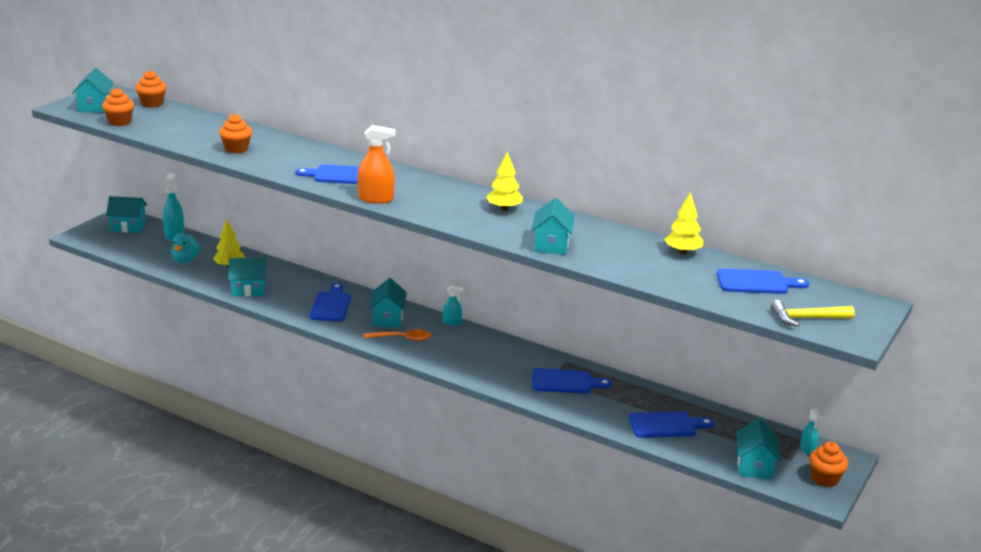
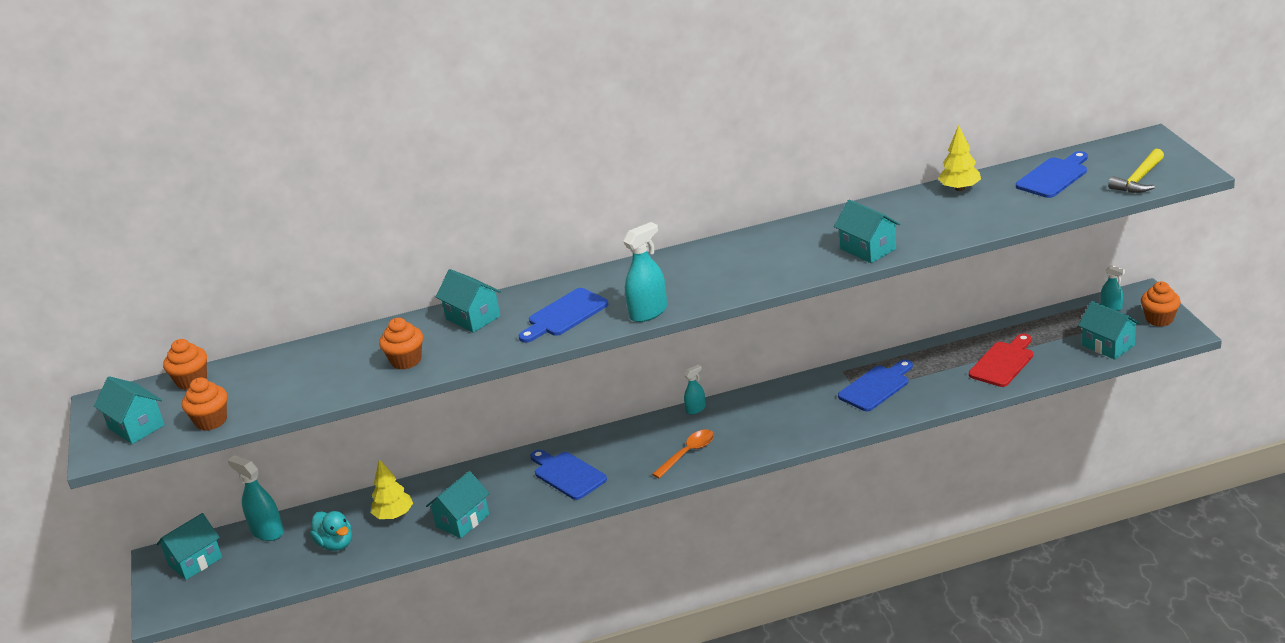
camera: 40 degrees left, 5 degrees up
(376, 199) = (648, 312): orange spray bottle -> turquoise spray bottle
(388, 318) = (639, 447): turquoise house -> turquoise house (473, 317)
(504, 209) = (763, 247): yellow tree -> none
(666, 425) = (1003, 362): blue cutting board -> red cutting board

